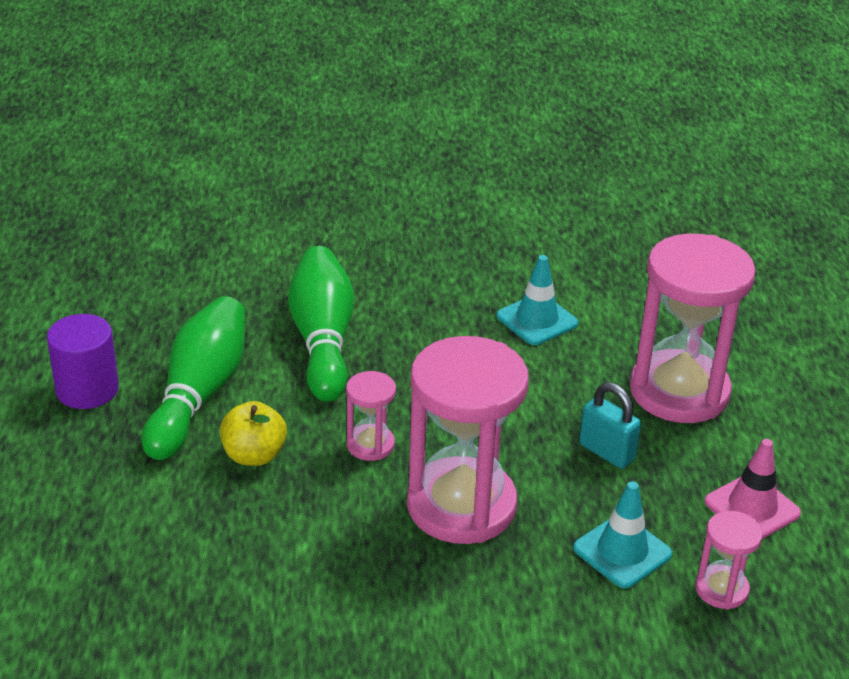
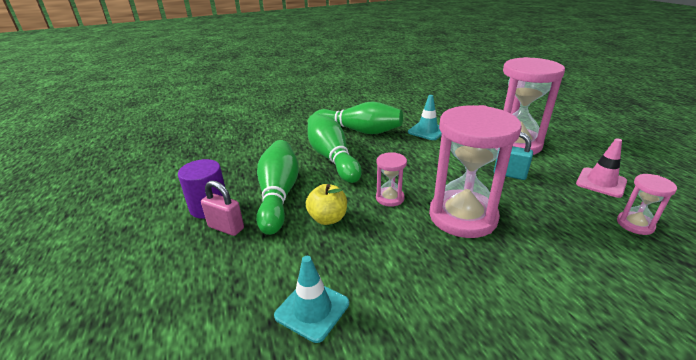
camera: 15 degrees left, 5 degrees down
(100, 432) = (226, 227): none -> pink padlock
(408, 289) = (359, 131): none -> green bowling pin
(622, 551) = (566, 218): turquoise traffic cone -> turquoise traffic cone (312, 309)

